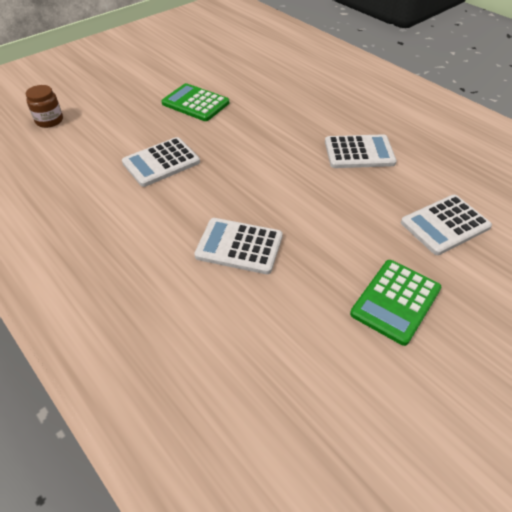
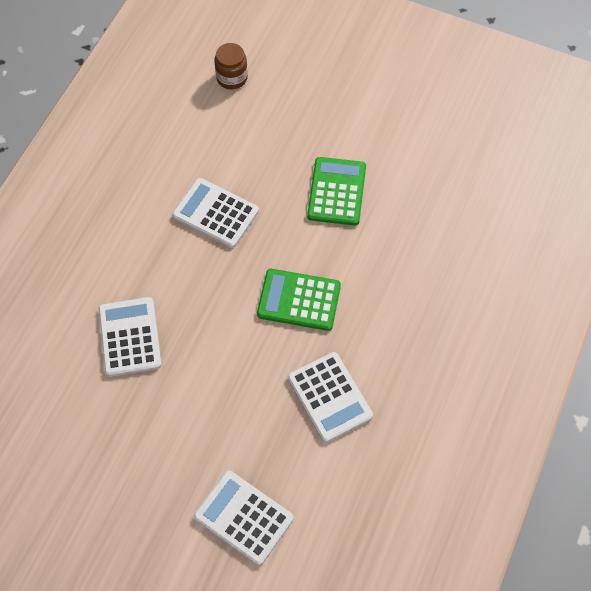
camera: 65 degrees right, 15 degrees up
(395, 301) = (117, 493): green calculator -> green calculator (299, 300)

